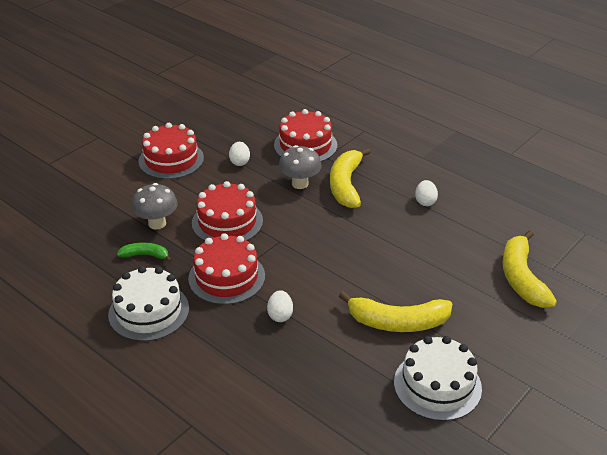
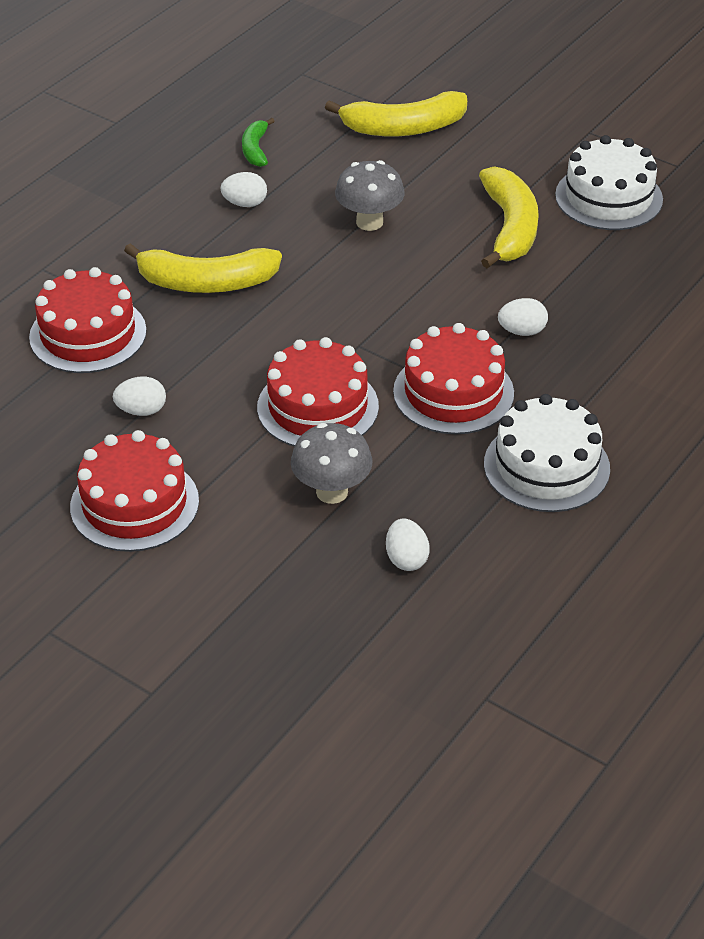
camera: 95 degrees left, 5 degrees up
(96, 247) = (406, 559): none -> white egg
(145, 255) = (418, 492): green banana -> green banana (255, 149)
(300, 184) = (205, 333): grey mushroom -> grey mushroom (369, 222)

